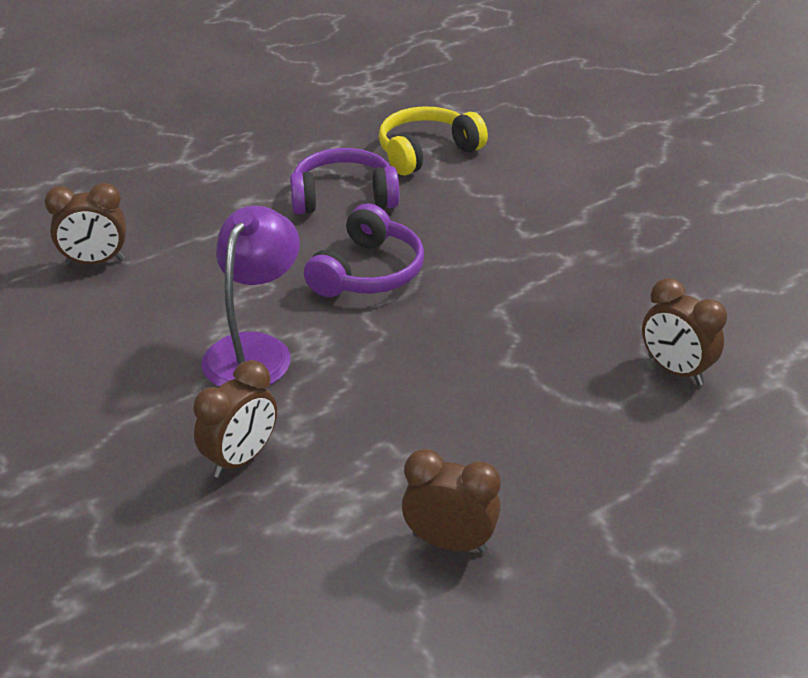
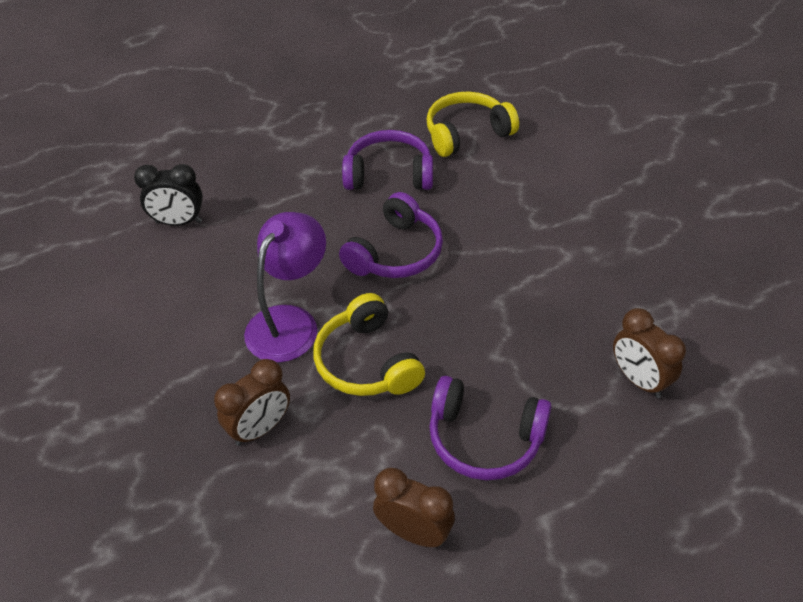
camera: 10 degrees right, 10 degrees up
(95, 262) = (179, 222): brown clock -> black clock
(357, 381) = (367, 362): none -> yellow headphones
(512, 443) = (484, 438): none -> purple headphones

